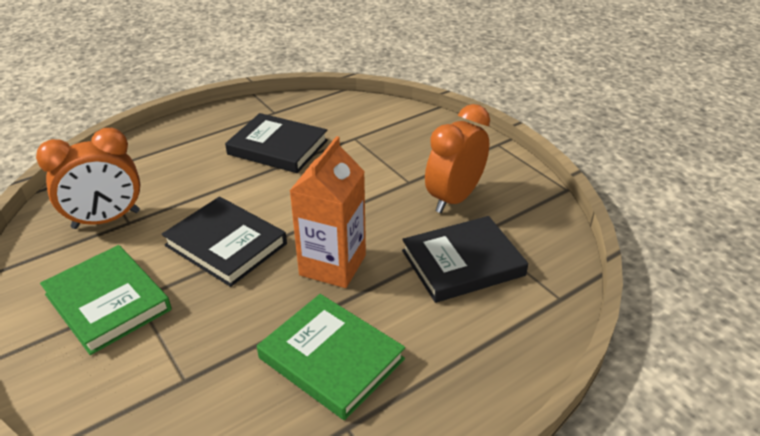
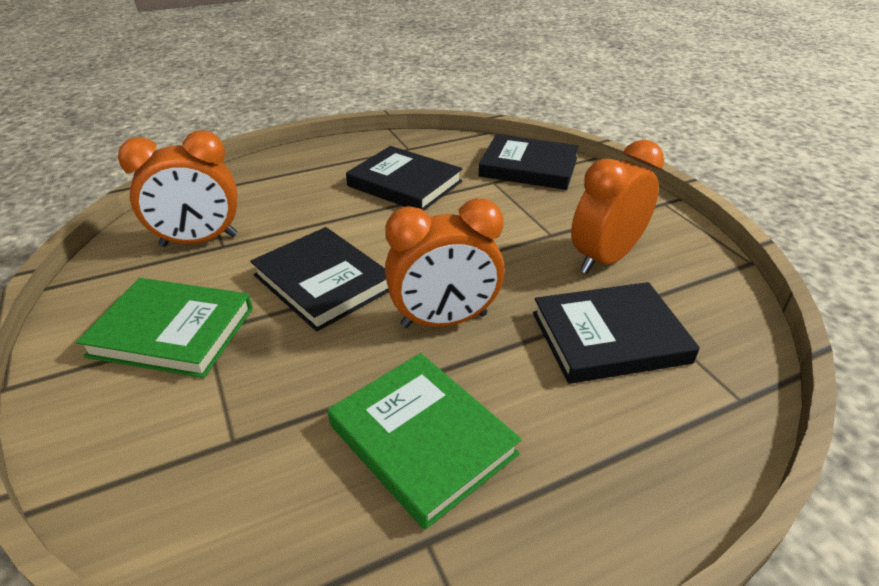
camera: 10 degrees right, 0 degrees up
(108, 302) = (172, 332): green book -> green book turned 45 degrees counterclockwise
(332, 265) = (444, 320): orange carton -> orange clock
(383, 121) = (528, 167): none -> black book

